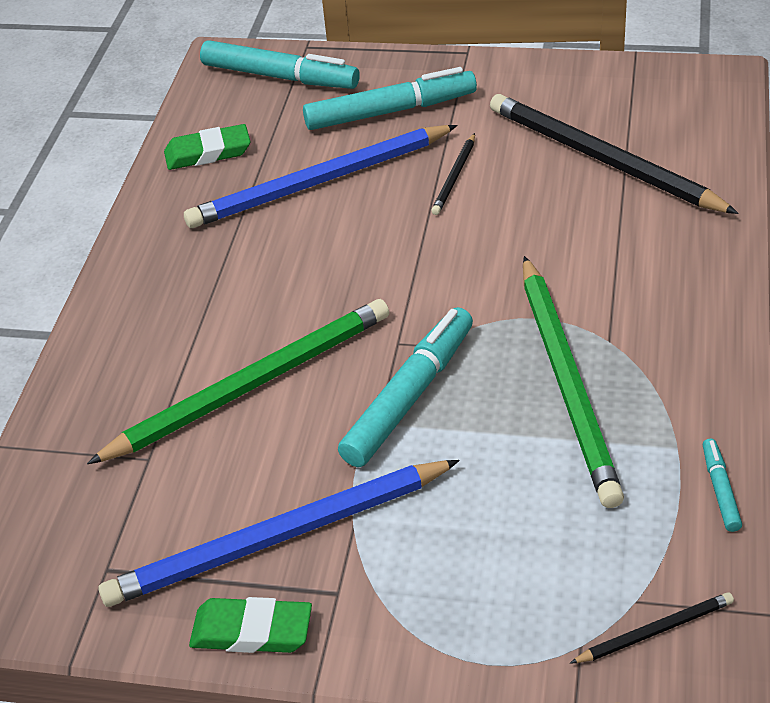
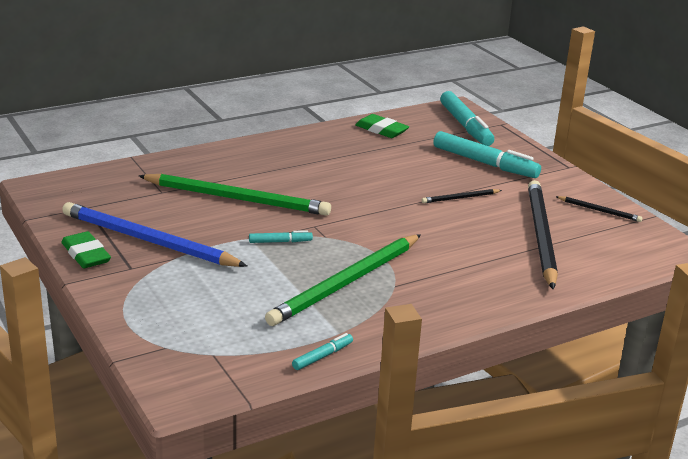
camera: 45 degrees right, 15 degrees down
(319, 182) = (402, 164): blue pencil -> none
(409, 396) = (280, 242): turquoise marker -> turquoise marker, size x0.47
(655, 631) = (198, 366): black pencil -> black pencil (599, 211)

